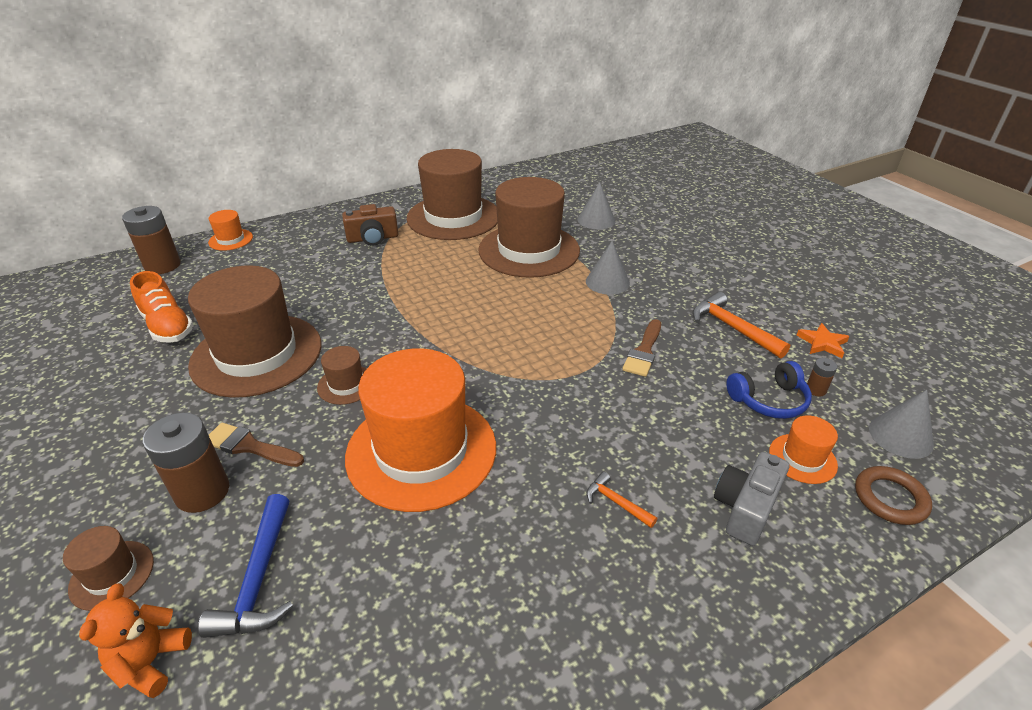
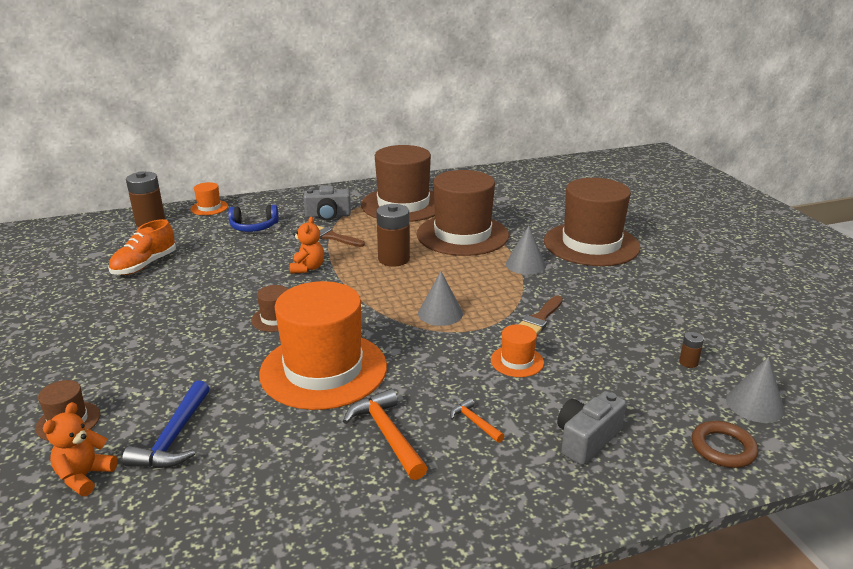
camera: 10 degrees right, 10 degrees down
(168, 326) = (145, 265): orange shoe -> orange shoe turned 60 degrees clockwise
(202, 492) = (145, 378): brown battery -> brown battery (394, 259)
(249, 446) = (188, 352): brown brush -> brown brush (331, 237)
(257, 354) = (210, 291): brown hat -> brown hat (591, 244)
(367, 311) = (307, 268): none -> orange teddy bear
(373, 238) = (328, 215): brown camera -> grey camera
(596, 220) = (533, 216): grey cone -> grey cone (440, 313)
(732, 328) = (628, 309): orange hammer -> orange hammer (387, 434)
(769, 400) = (640, 366): blue headphones -> blue headphones (254, 227)
(802, 458) = (653, 411): orange hat -> orange hat (517, 361)
(822, 343) = (710, 328): orange star -> none

